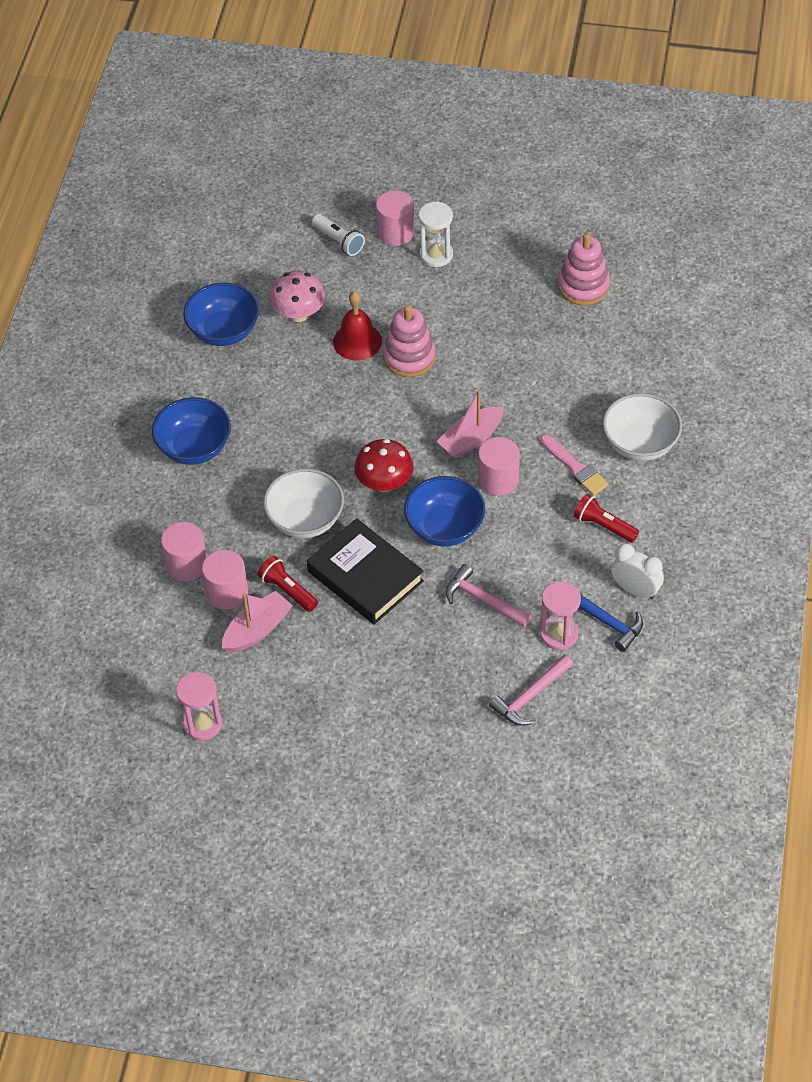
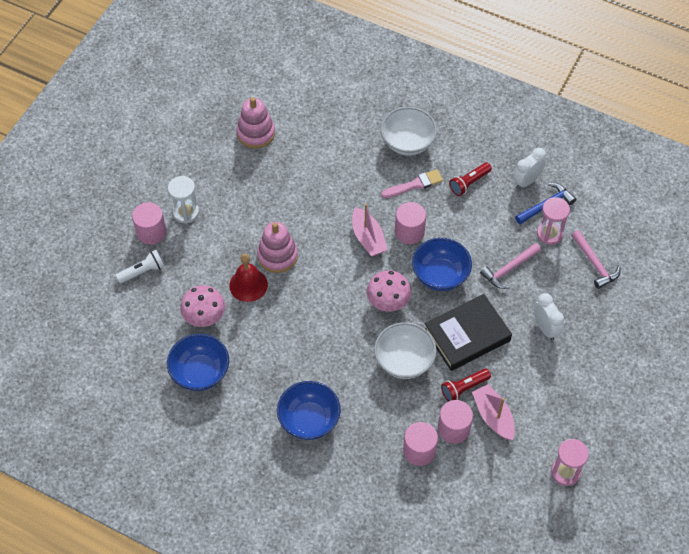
camera: 75 degrees left, 5 degrees up
(384, 483) = (388, 302): red mushroom -> pink mushroom
(407, 659) = (545, 328): none -> white clock

